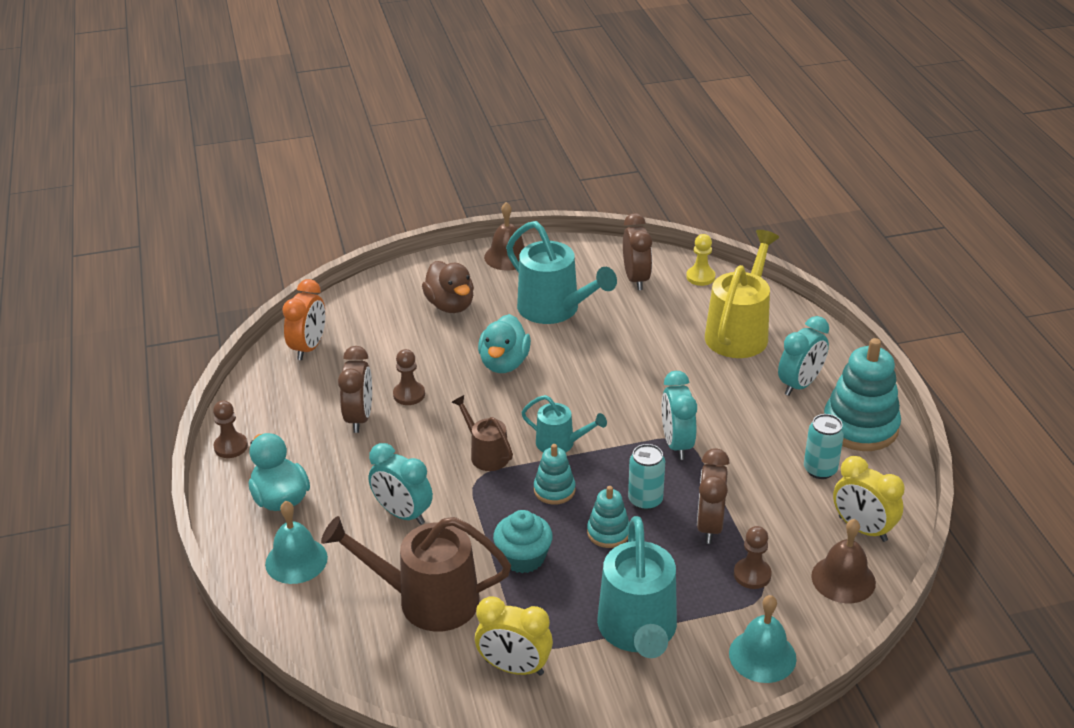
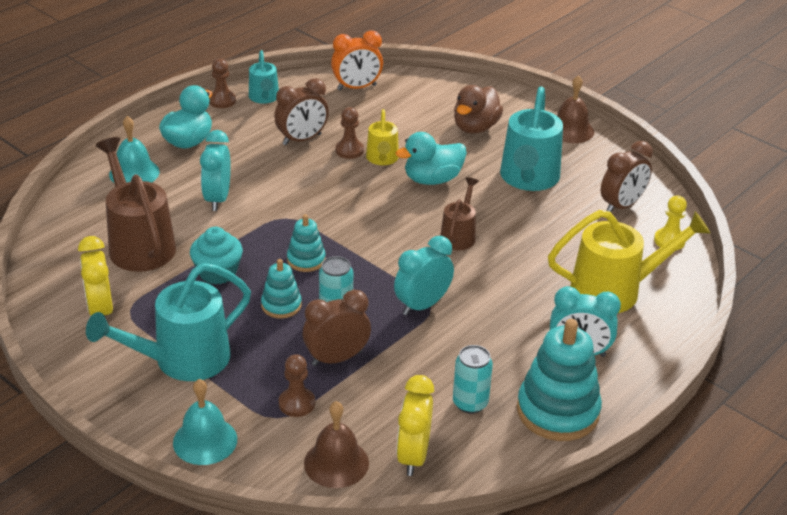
camera: 55 degrees right, 0 degrees up
(443, 380) = (382, 159): none -> yellow watering can
(486, 454) = (316, 211): brown watering can -> brown watering can (459, 235)
(561, 443) = (364, 243): turquoise watering can -> turquoise watering can (264, 98)

